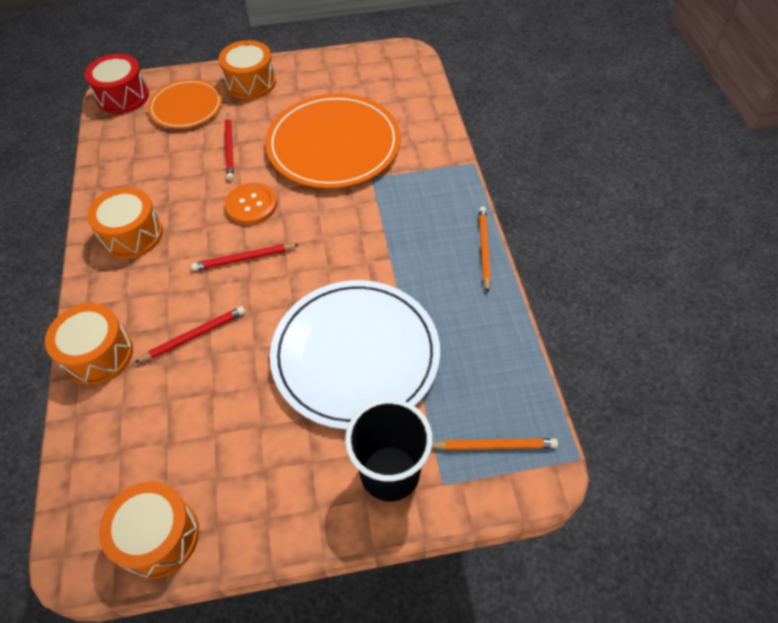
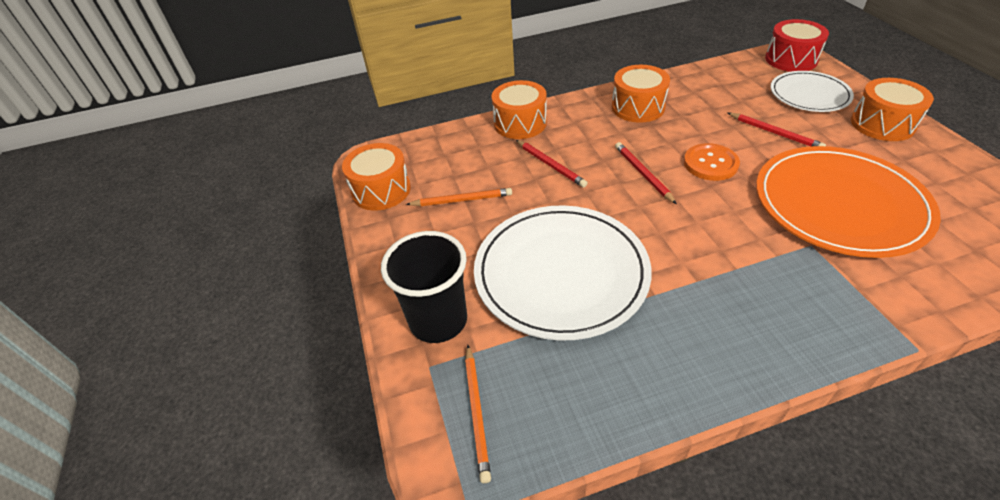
camera: 85 degrees right, 10 degrees down
(186, 106) = (809, 94): orange plate -> white plate
(229, 148) = (774, 133): red pencil -> red pencil turned 120 degrees counterclockwise
(484, 249) = (760, 377): orange pencil -> orange pencil (461, 200)

